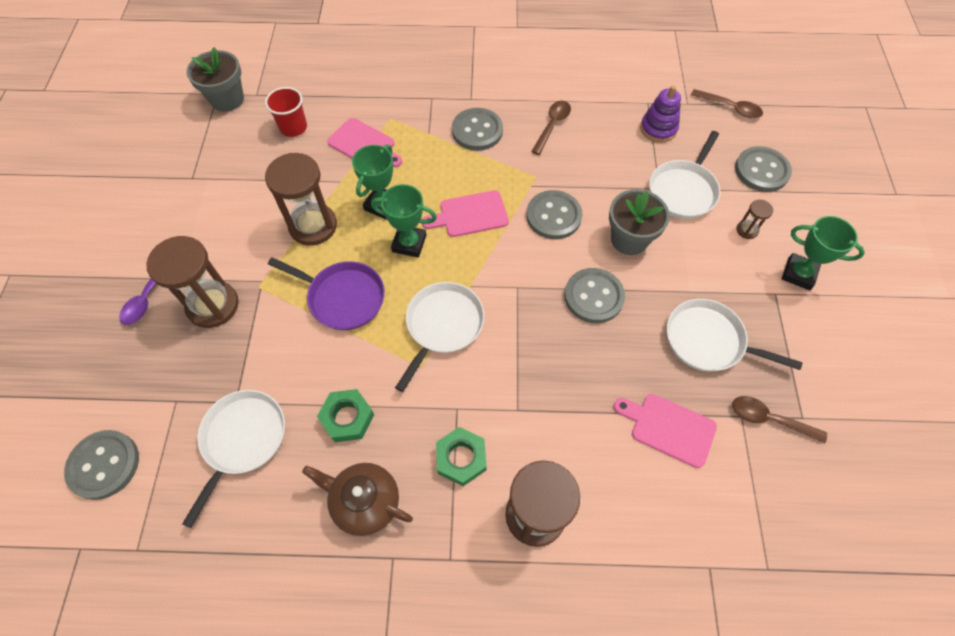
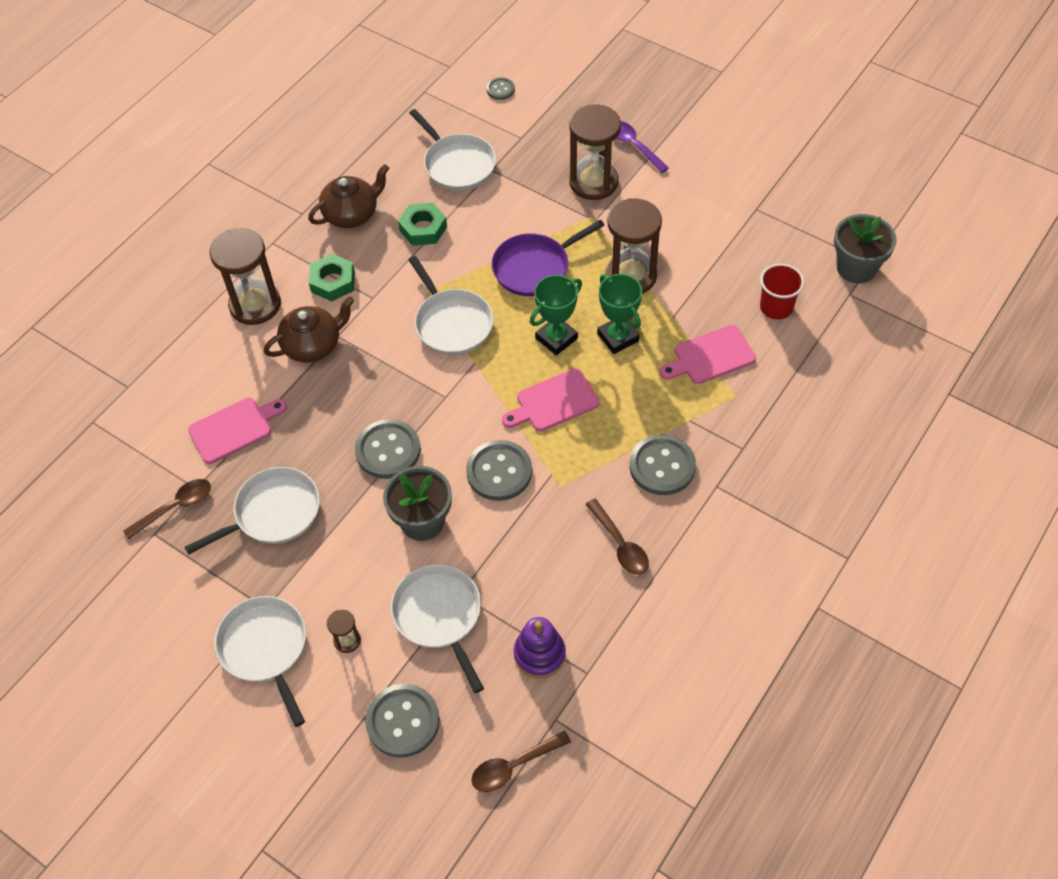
camera: 125 degrees right, 5 degrees down
(104, 465) = (500, 89): grey button -> grey button, size x0.53
(470, 215) = (553, 402): pink cutting board -> pink cutting board turned 135 degrees counterclockwise
(541, 424) = (313, 345): none -> brown teapot
(798, 274) = (265, 648): green trophy -> white pan

